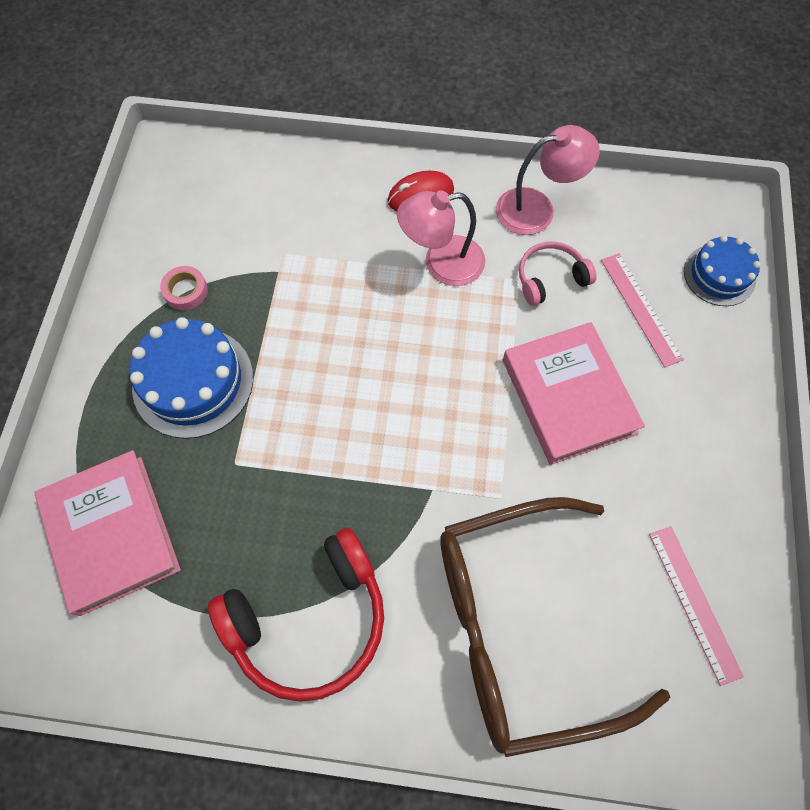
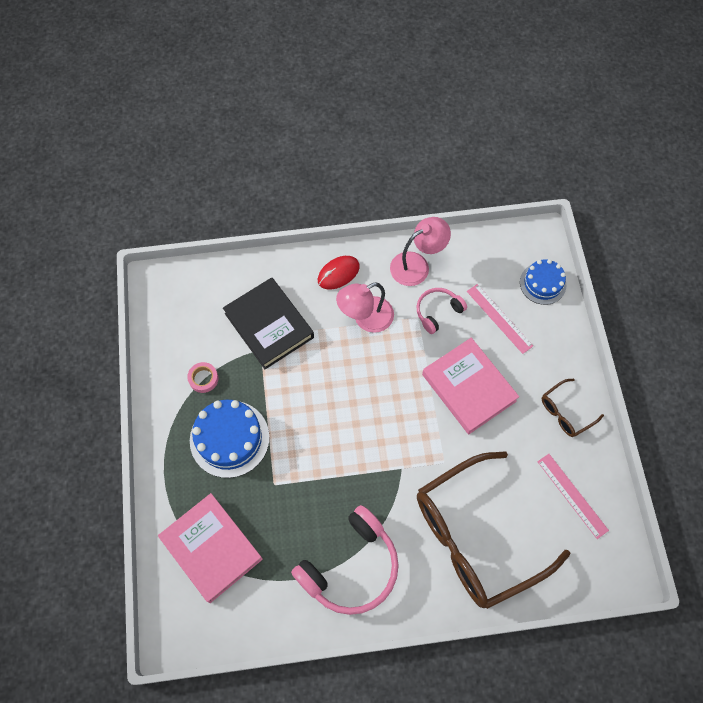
camera: 15 degrees left, 0 degrees up
(301, 241) = (269, 325): none -> black book
(310, 620) = (351, 567): red headphones -> pink headphones
(712, 470) = (565, 412): none -> brown glasses

